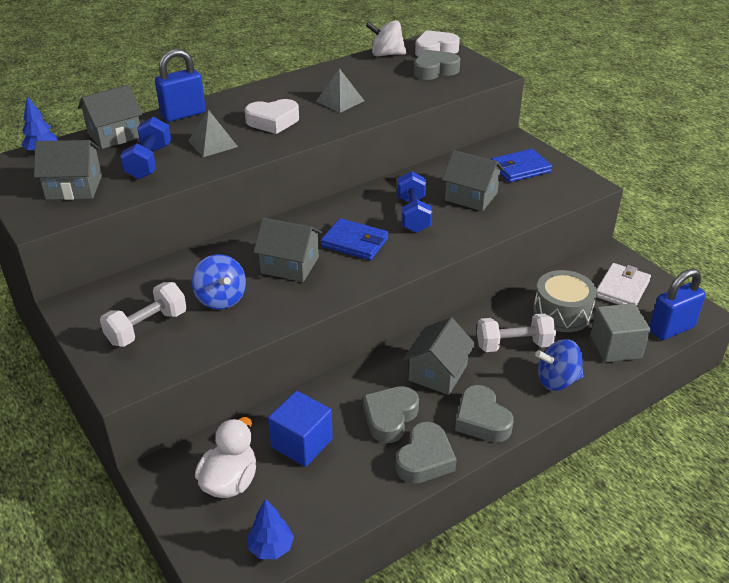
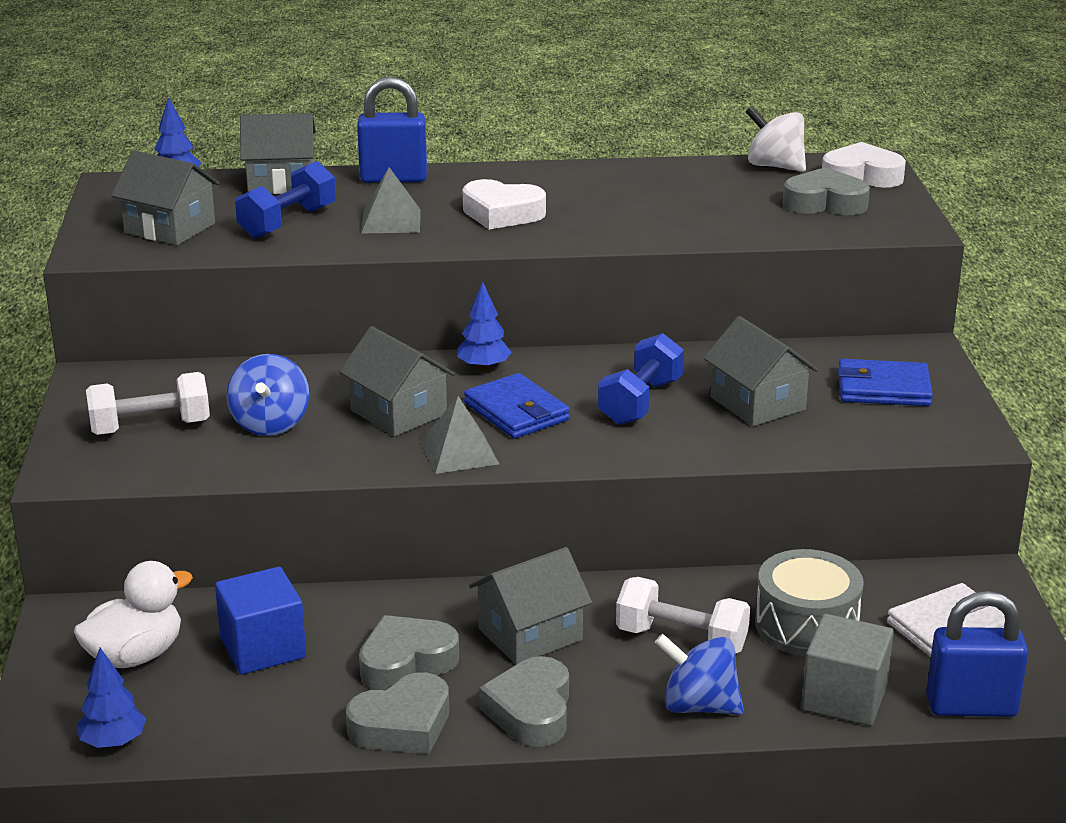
camera: 30 degrees right, 10 degrees down
(309, 220) = (484, 367): none -> blue tree
(340, 101) = (628, 210): grey pyramid -> grey pyramid (459, 452)

